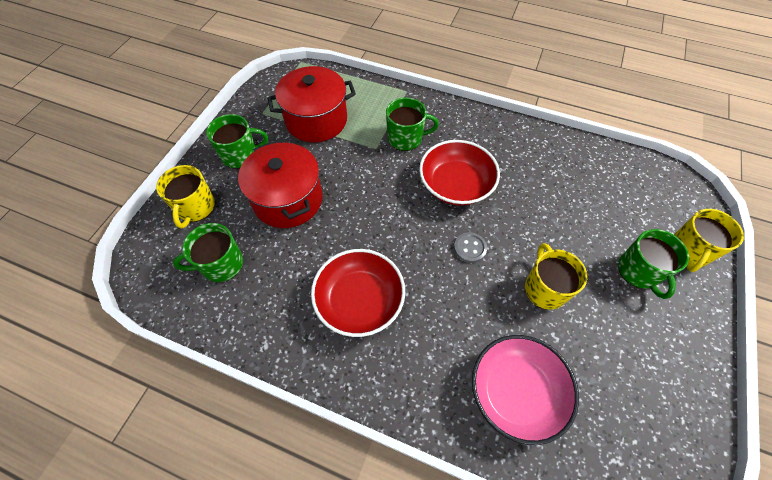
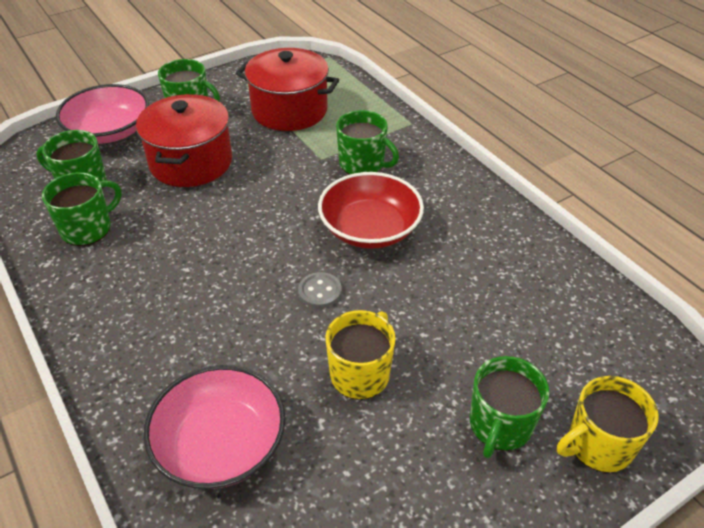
camera: 35 degrees right, 15 degrees down
(196, 207) = (109, 132): yellow mug -> pink bowl
(266, 298) = (87, 228): none -> green mug
(359, 300) = (162, 275): red bowl -> none

